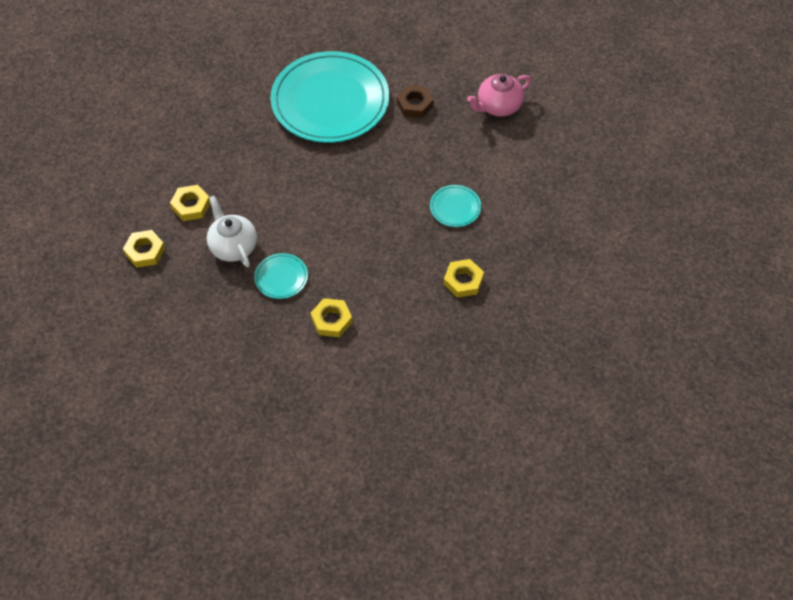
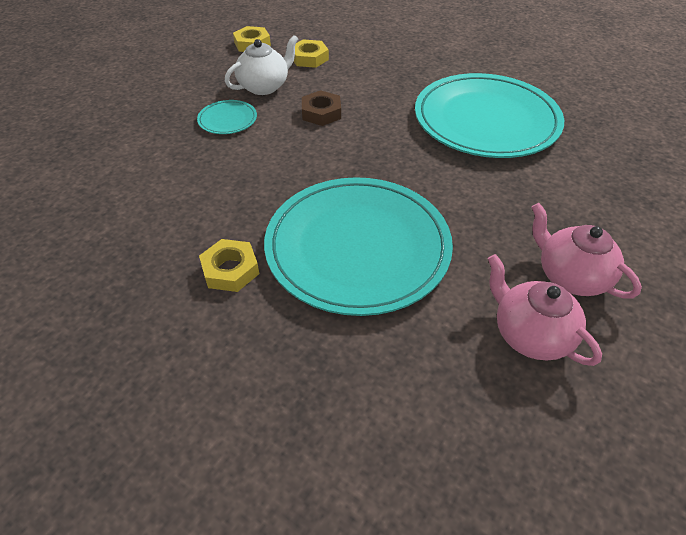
camera: 80 degrees right, 10 degrees down
(331, 320) = (170, 160): yellow nut -> none
(414, 104) = (521, 188): brown nut -> brown nut (321, 113)
(455, 207) = (357, 247): turquoise plate -> turquoise plate, size x2.45
(536, 139) = (530, 334): none -> pink teapot

